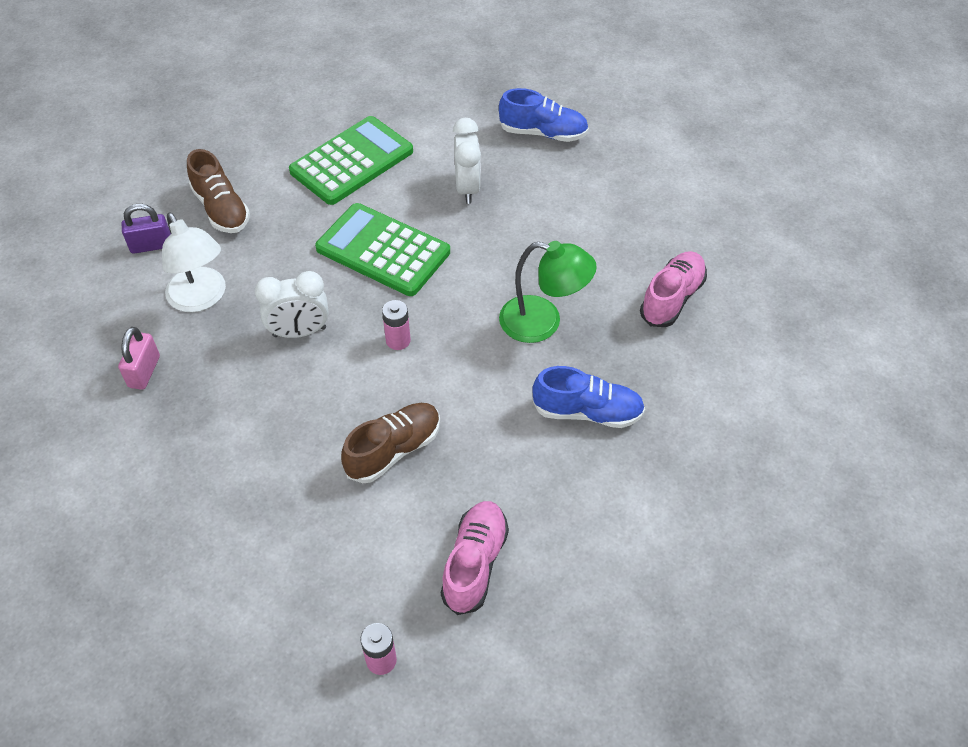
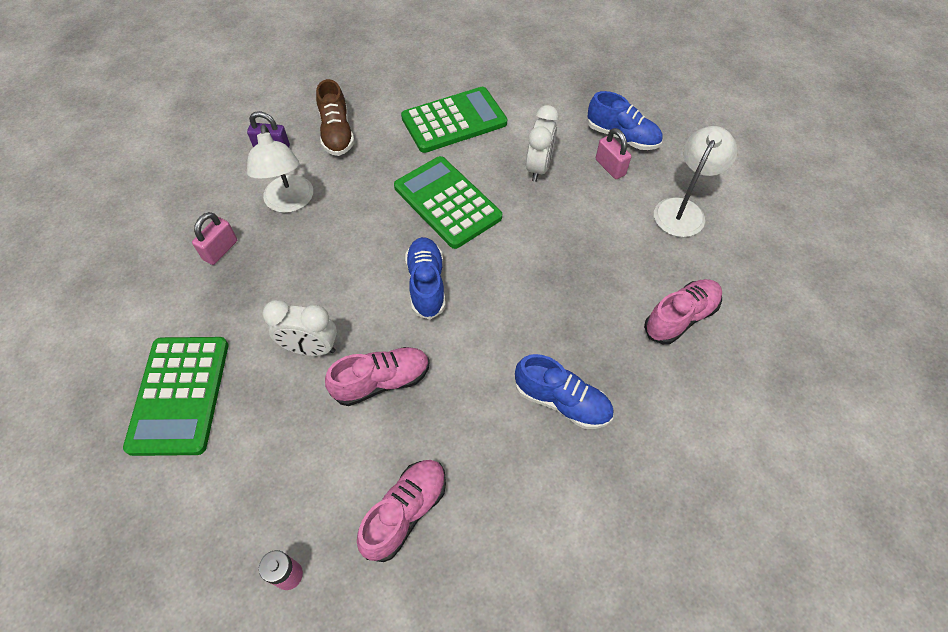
camera: 20 degrees right, 5 degrees up
(174, 532) = (180, 395): none -> green calculator
(299, 332) = (351, 253): white clock -> white clock (311, 348)
(394, 450) = (382, 381): brown shoe -> pink shoe
(398, 340) = (426, 284): pink battery -> blue shoe
(543, 168) = (610, 167): none -> pink padlock
(543, 322) = (555, 305): green lamp -> none
(634, 192) = (683, 210): none -> white lamp

